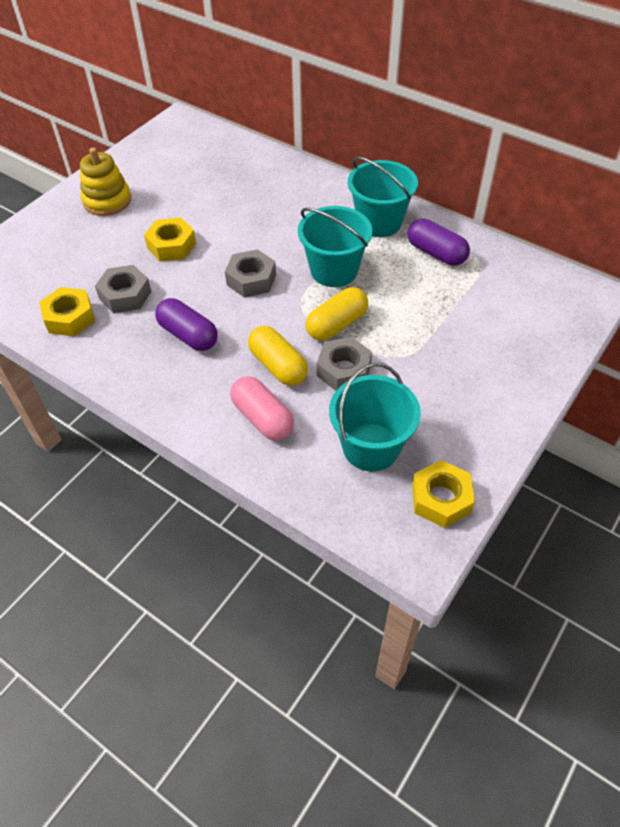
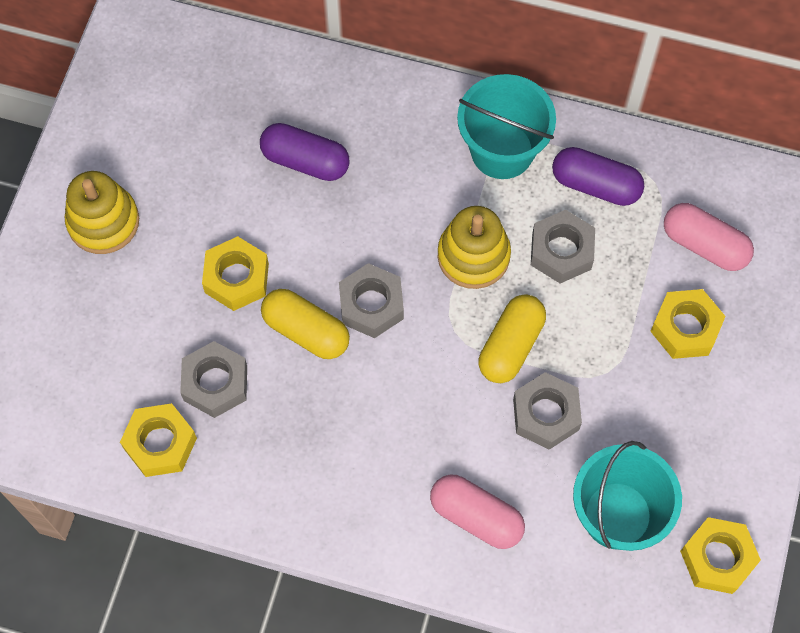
camera: 20 degrees left, 15 degrees up
(188, 335) = (330, 422): purple capsule -> purple capsule (305, 161)
(278, 366) = (463, 434): yellow capsule -> yellow capsule (306, 331)
(334, 270) = (473, 256): turquoise bucket -> yellow stacking toy
(396, 282) = (561, 251): none -> grey nut
(470, 346) = (685, 328): none -> yellow nut
(503, 302) = (704, 245): none -> pink capsule

